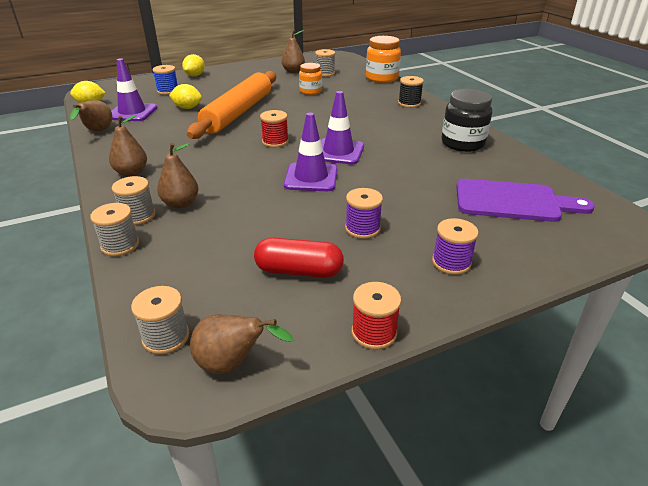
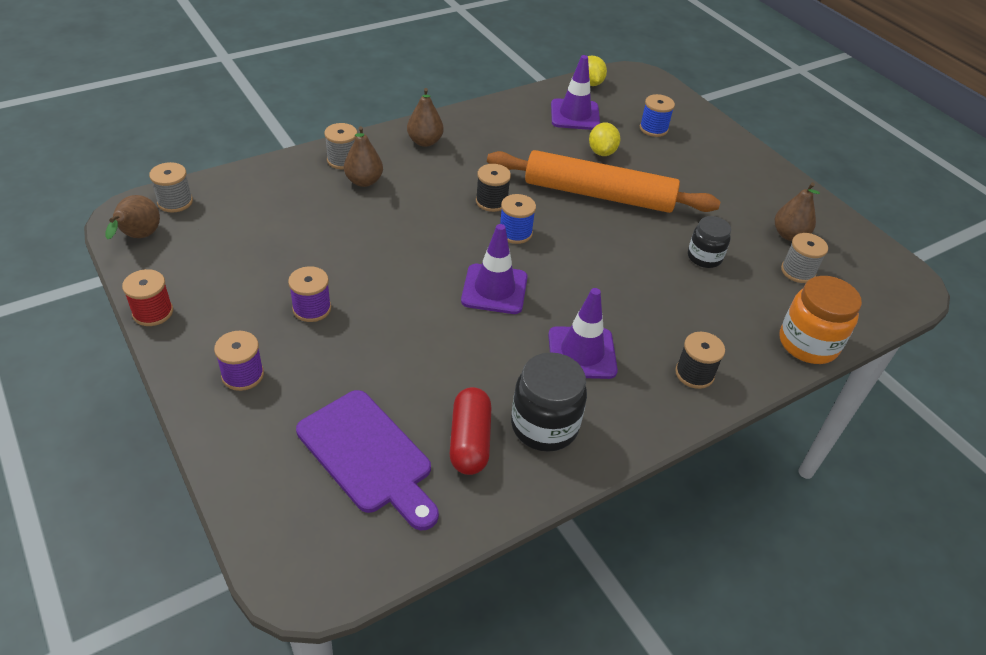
camera: 80 degrees right, 10 degrees up
(97, 131) = (517, 103): brown pear -> none
(120, 245) = (296, 159): grey spool -> none
(195, 75) = (721, 142): yellow lemon -> none
(233, 148) = (491, 201): none -> black spool
(275, 142) = (515, 233): red spool -> blue spool
(299, 271) = (244, 265): red capsule -> red capsule (470, 441)
(310, 91) = (704, 257): orange jar -> black jar
(311, 177) = (423, 267): purple traffic cone -> purple traffic cone (582, 353)
(513, 201) = (368, 456): purple cutting board -> purple cutting board turned 45 degrees counterclockwise

